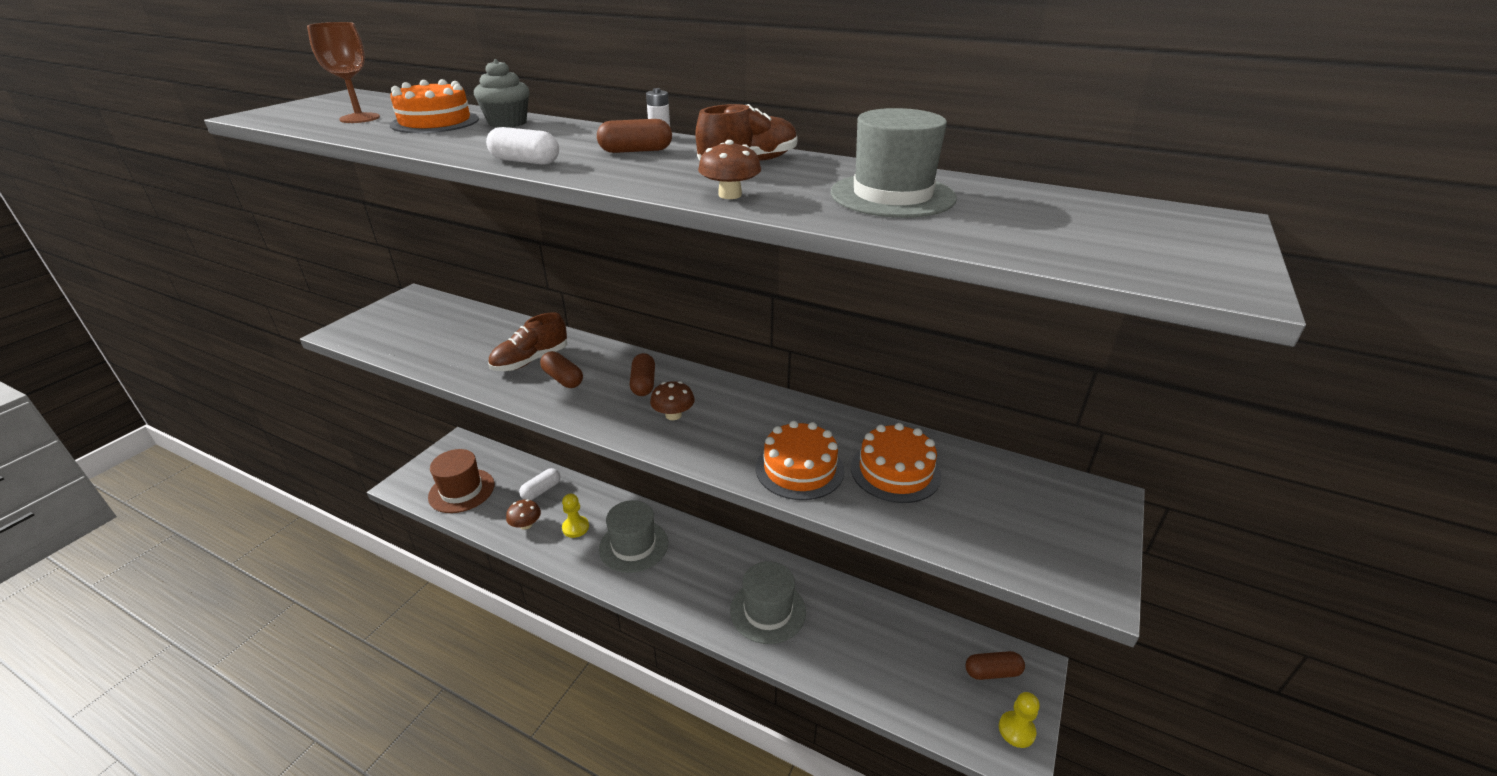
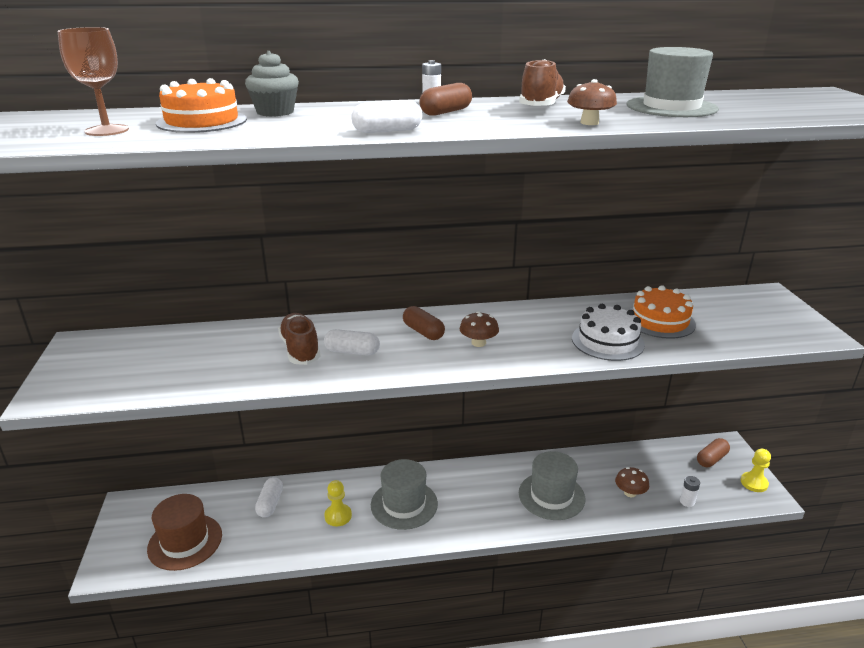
camera: 35 degrees left, 5 degrees down
(526, 525) = (288, 536): brown mushroom -> brown mushroom (630, 493)
(530, 360) = (300, 349): brown shoe -> brown shoe turned 150 degrees clockwise
(563, 379) = (352, 352): brown capsule -> white capsule
(799, 469) = (607, 341): orange cake -> white cake
(905, 701) = (687, 502): none -> white battery

